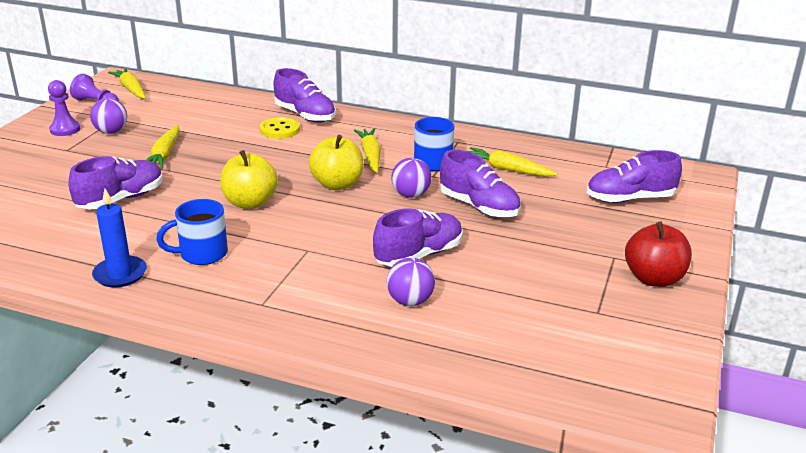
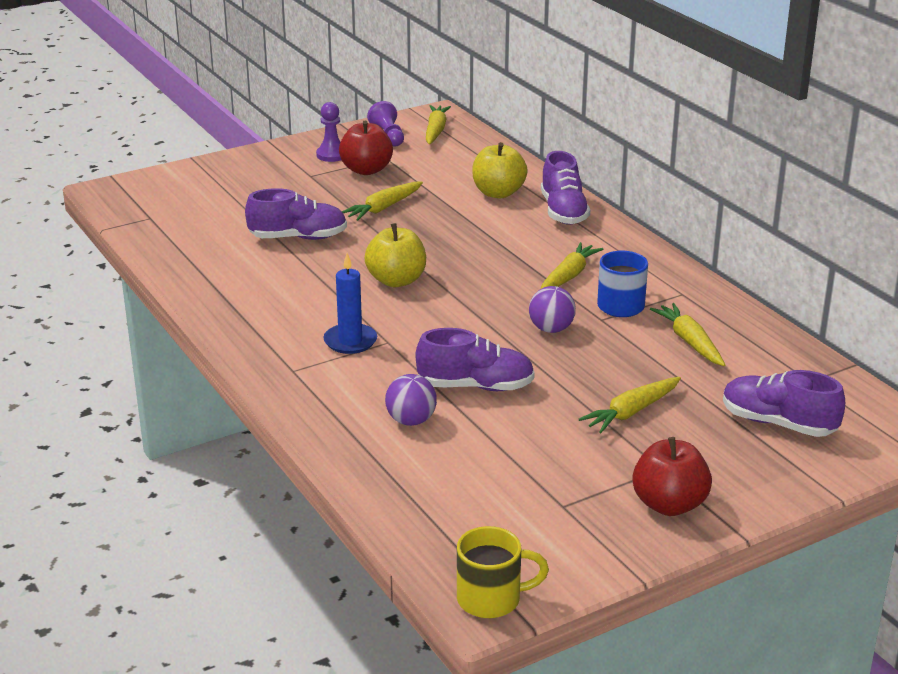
camera: 40 degrees right, 0 degrees up
(111, 132) = (366, 170): purple ball -> red apple
(120, 274) = (222, 301): blue candle -> blue candle (350, 341)
(202, 254) = (300, 310): blue mug -> none
(280, 130) = (518, 219): yellow button -> none
(337, 184) = (496, 293): yellow apple -> yellow apple (498, 193)
(479, 207) = (600, 367): purple shoe -> none
(542, 228) = (631, 412): none -> yellow carrot
(658, 406) = (491, 599): none -> yellow mug

